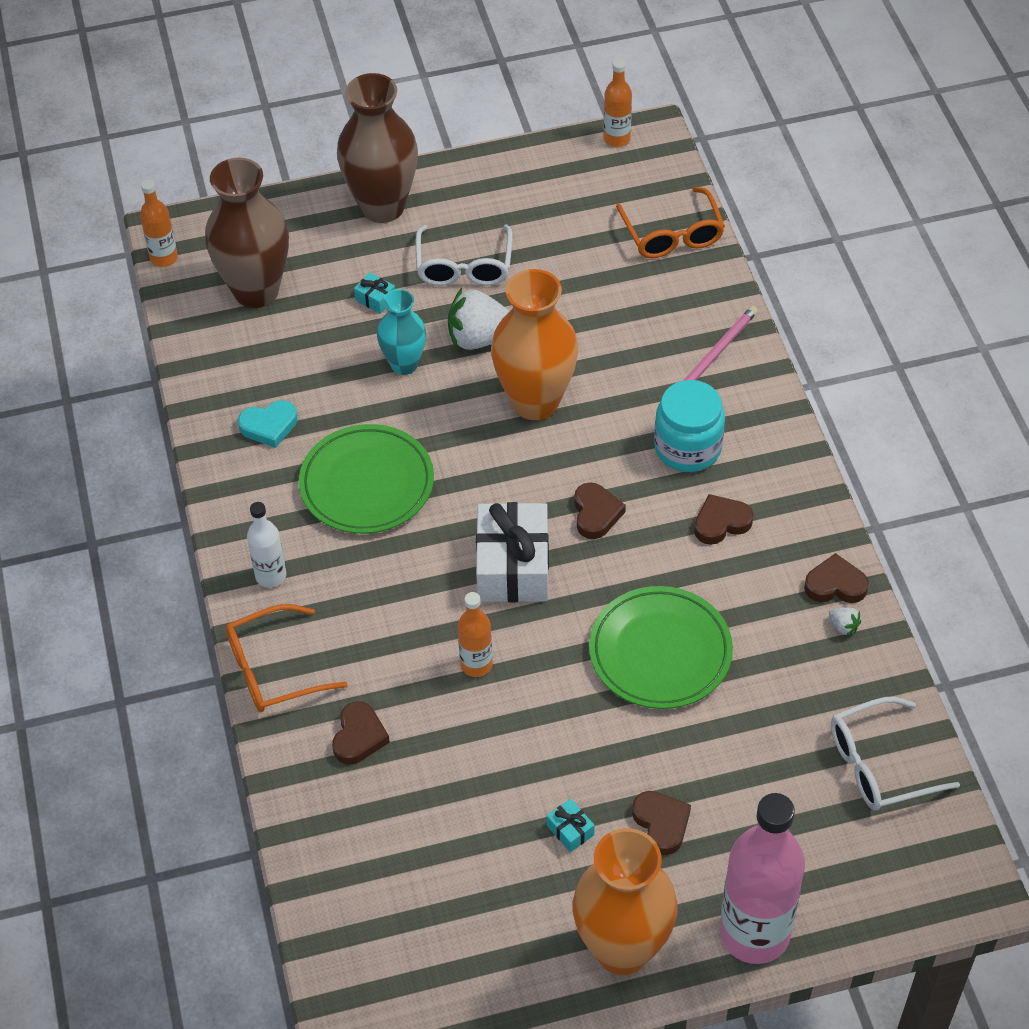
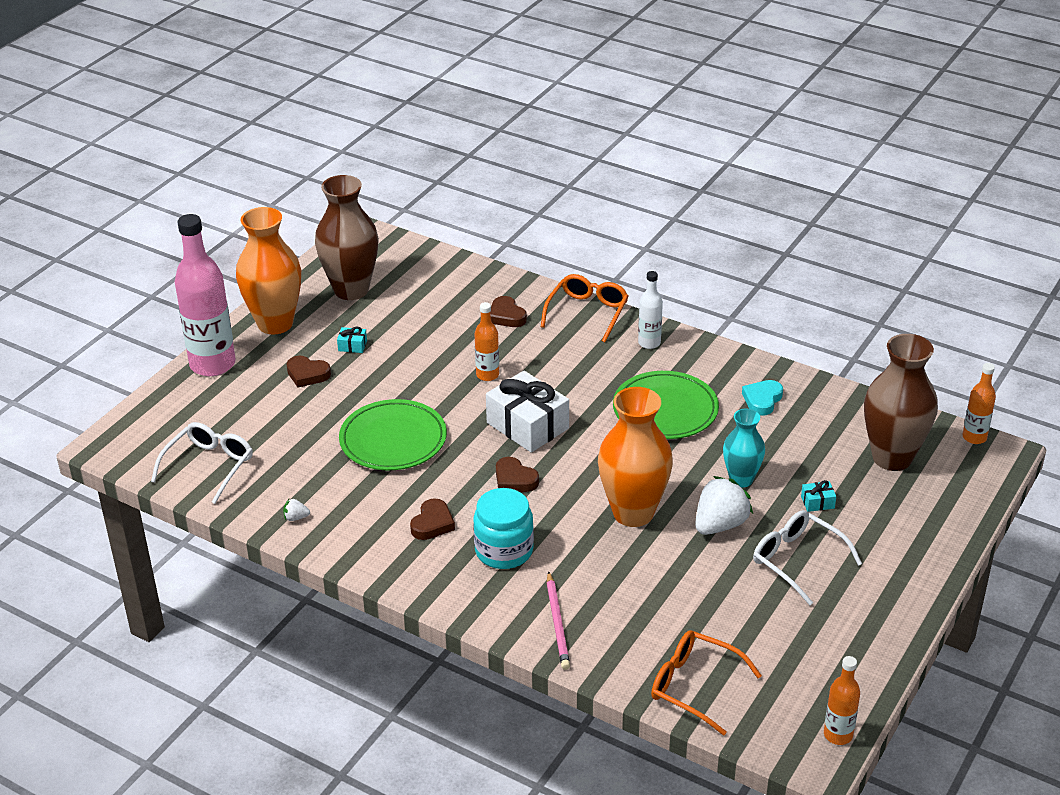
camera: 135 degrees right, 15 degrees down
(382, 207) = (909, 560): brown vase -> brown vase (351, 290)
(835, 585) = (323, 536): brown heart -> none

